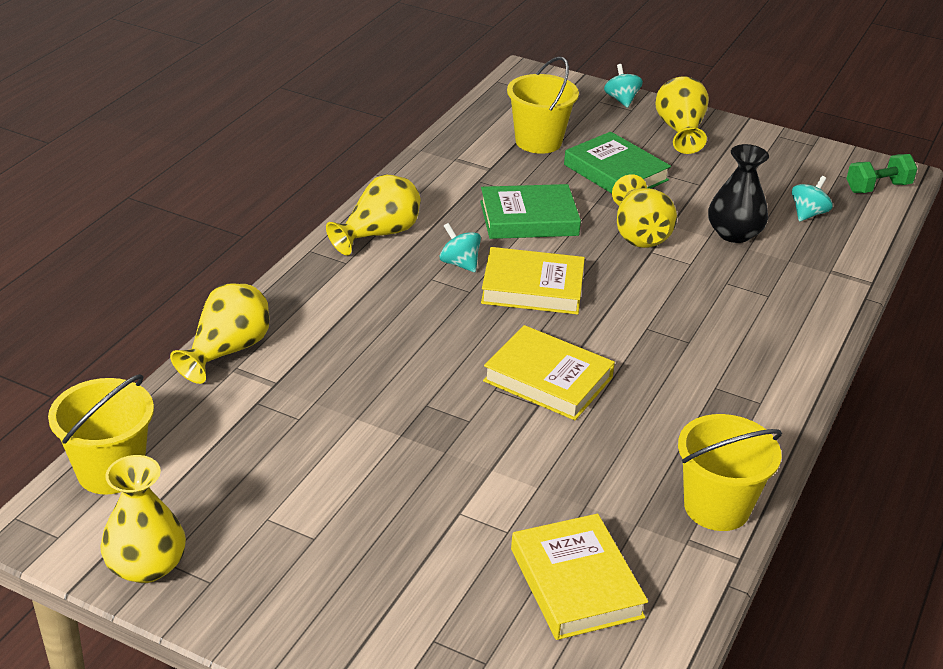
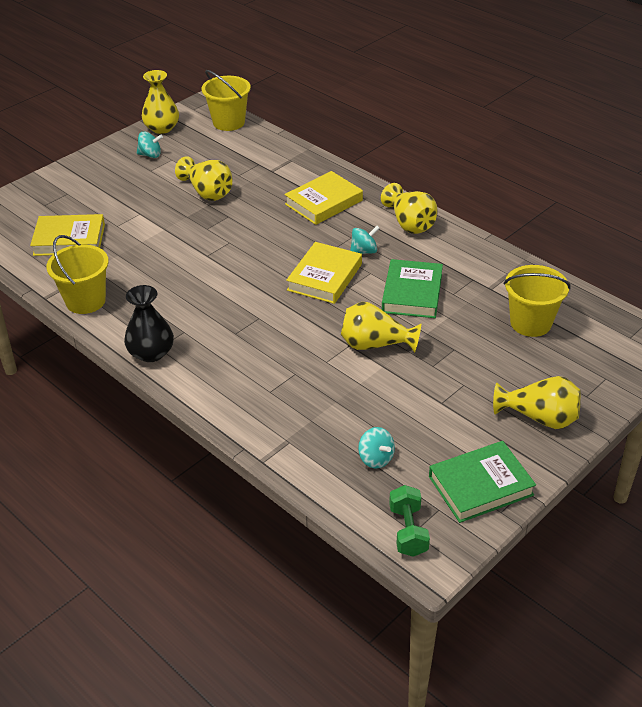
camera: 110 degrees right, 5 degrees up
(227, 351) = (306, 159): yellow vase -> yellow vase (207, 192)
(548, 379) = (227, 263): yellow book -> yellow book (323, 202)
(615, 172) = (471, 356): green book -> green book (480, 486)
(621, 100) = (607, 394): turquoise spinning top -> turquoise spinning top (150, 155)
(734, 233) = (359, 399): black vase -> black vase (151, 353)

